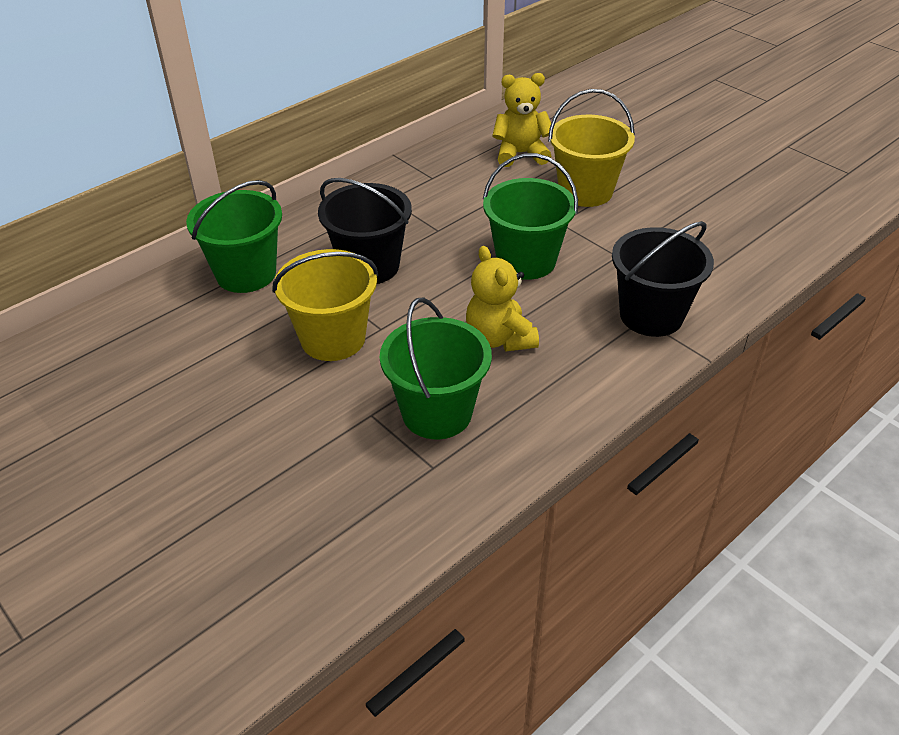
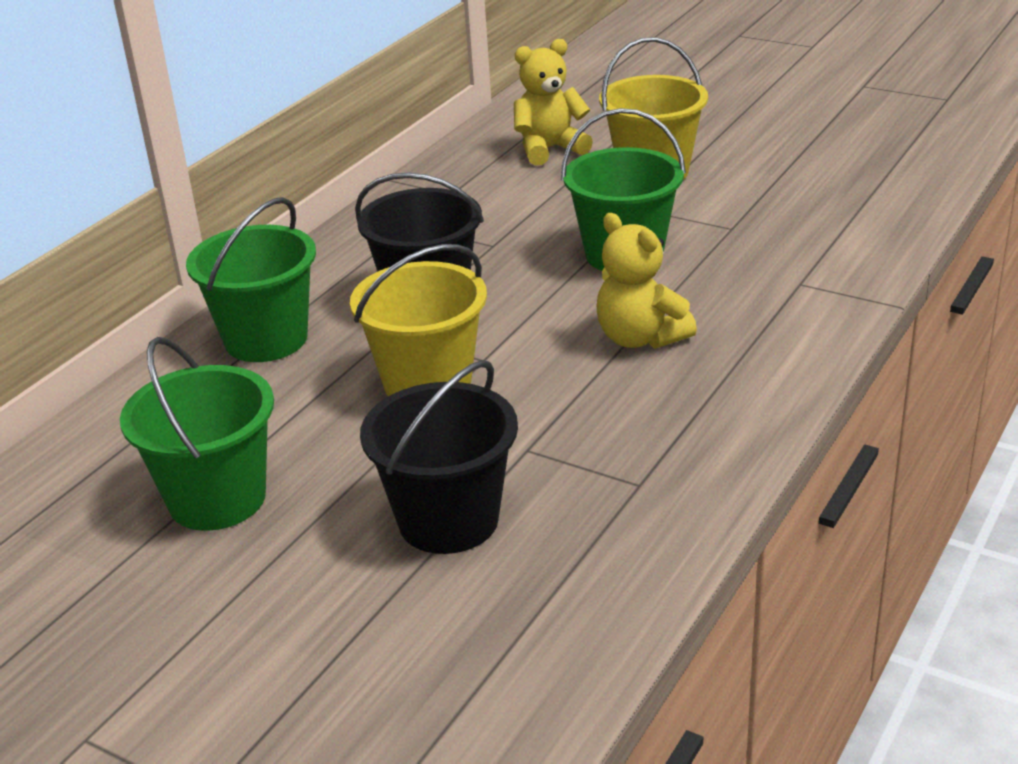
camera: 15 degrees left, 10 degrees down
(437, 413) = (609, 429): green bucket -> green bucket (217, 499)
(651, 315) = (808, 278): black bucket -> black bucket (448, 520)

